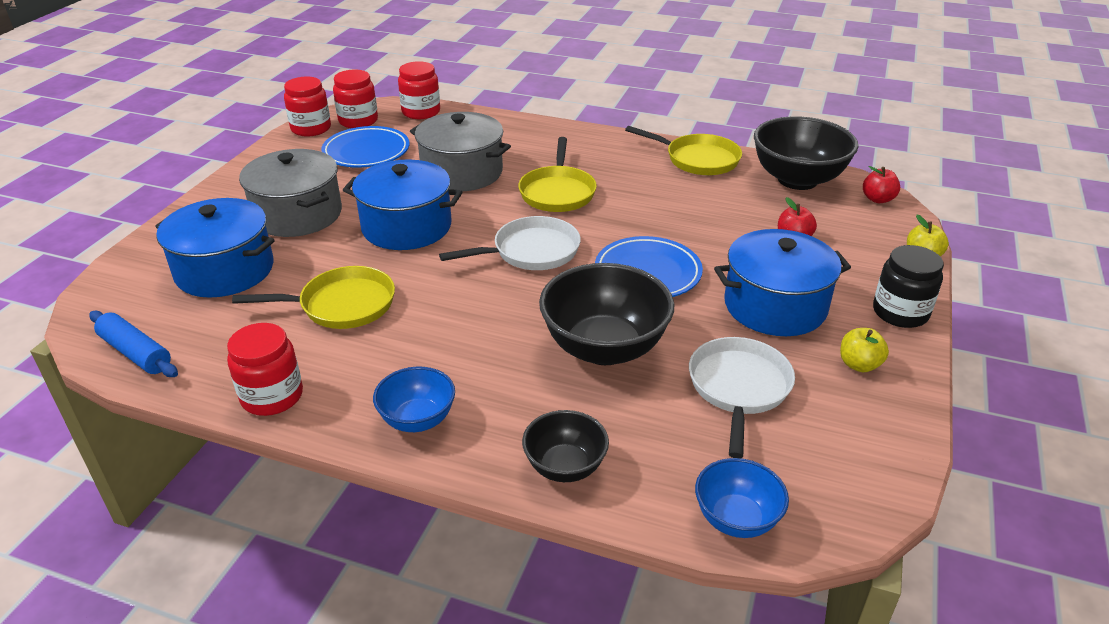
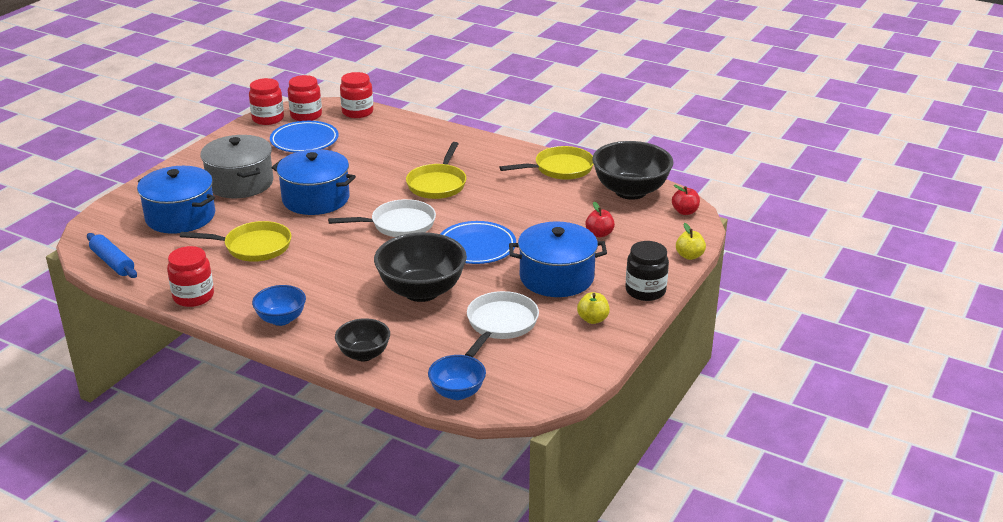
camera: 10 degrees right, 5 degrees down
(462, 172) = (371, 163): grey pot -> none
(697, 159) = (560, 169): yellow pan -> yellow pan turned 60 degrees counterclockwise

